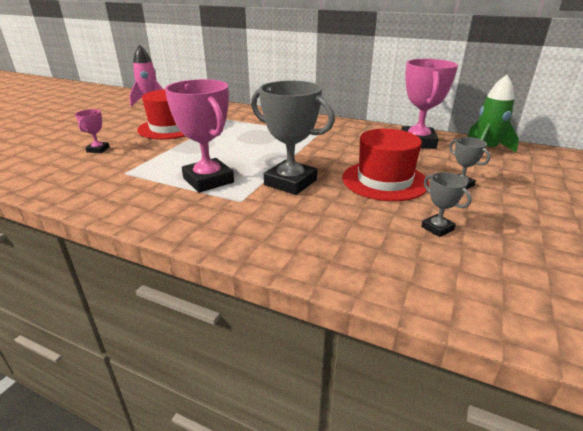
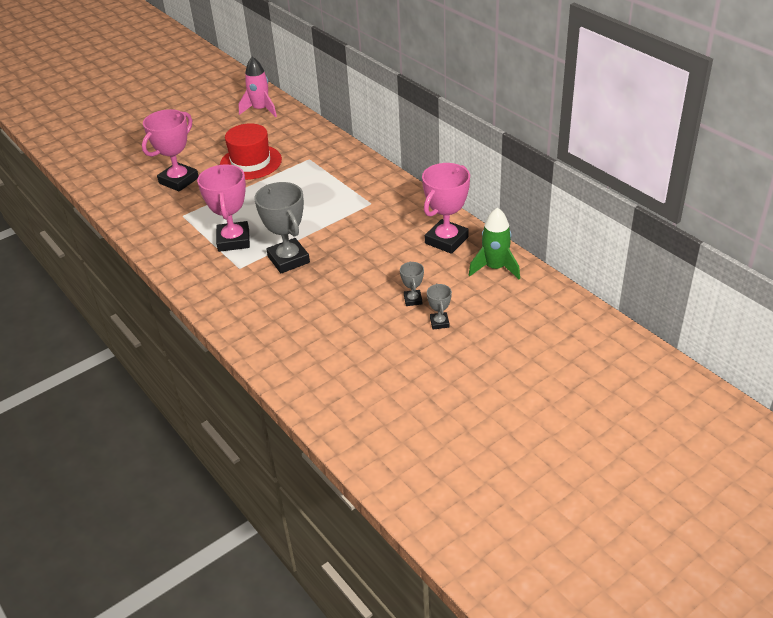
camera: 30 degrees right, 10 degrees up
(98, 150) = (179, 180): pink trophy -> pink trophy, size x2.08
(384, 180) = (359, 278): red hat -> none
(437, 228) = (342, 331): grey trophy -> grey trophy (439, 323)

